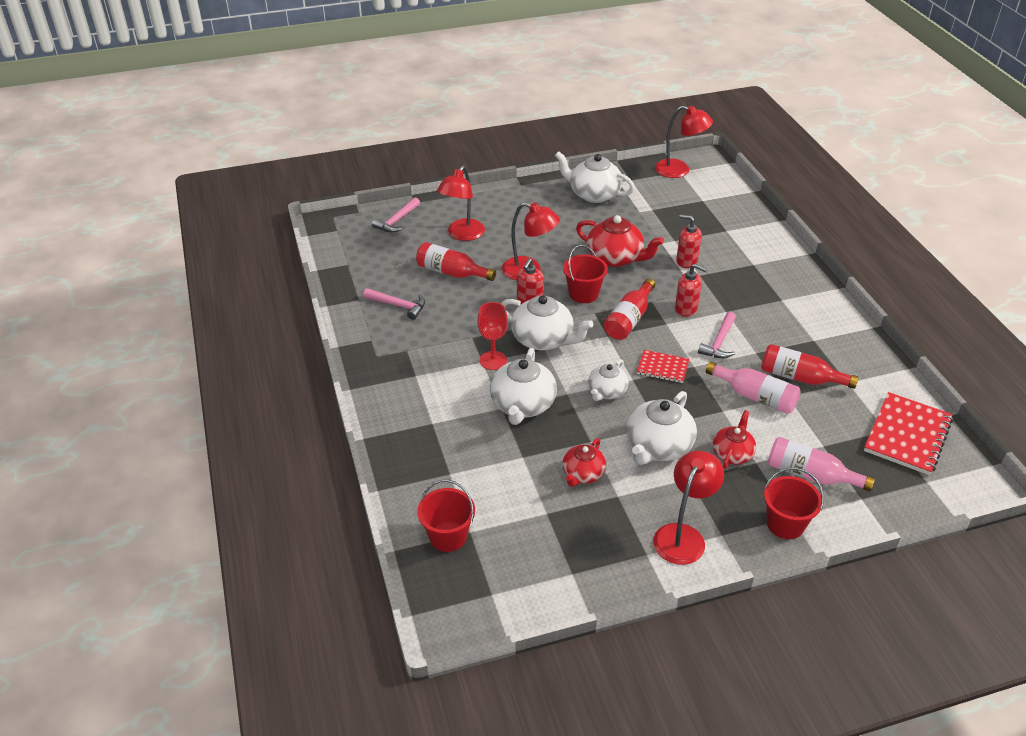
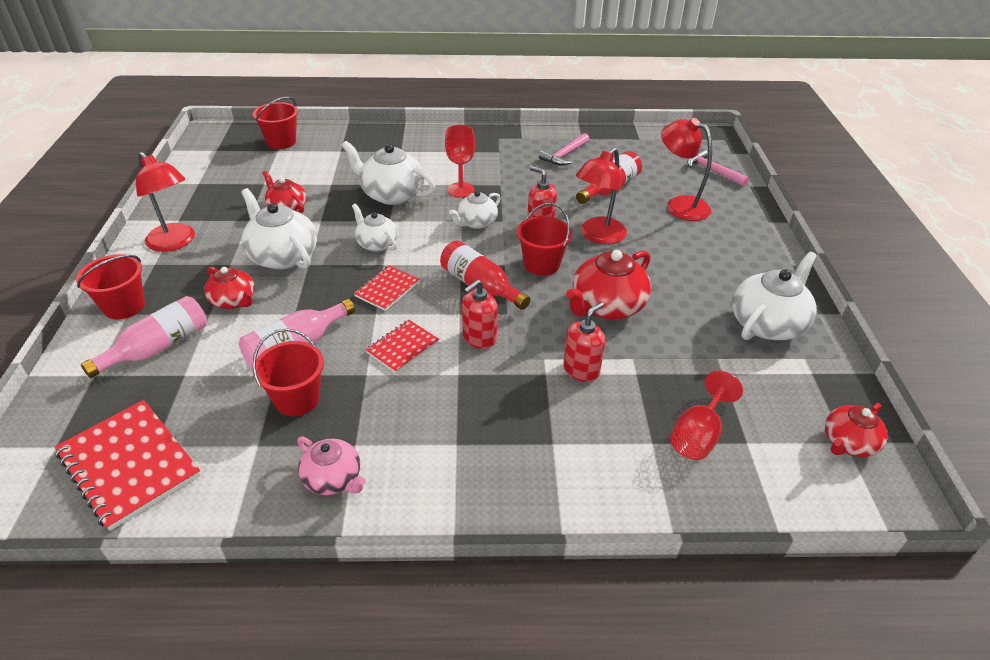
camera: 105 degrees right, 0 degrees up
(543, 339) = (476, 222): white teapot -> white teapot, size x0.61
(679, 170) = (848, 443): red lamp -> red teapot
(709, 216) = (697, 435): none -> red goblet
(719, 342) = (402, 347): pink hammer -> red notebook
(800, 378) = (297, 399): red bottle -> red bucket
(843, 341) = (333, 478): none -> pink teapot

